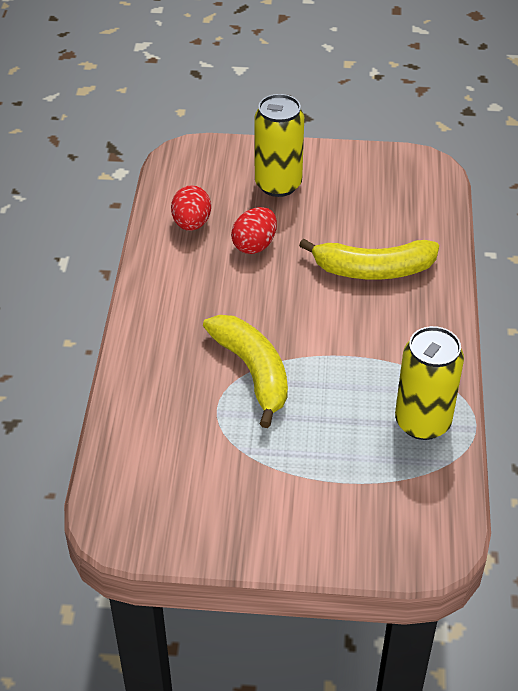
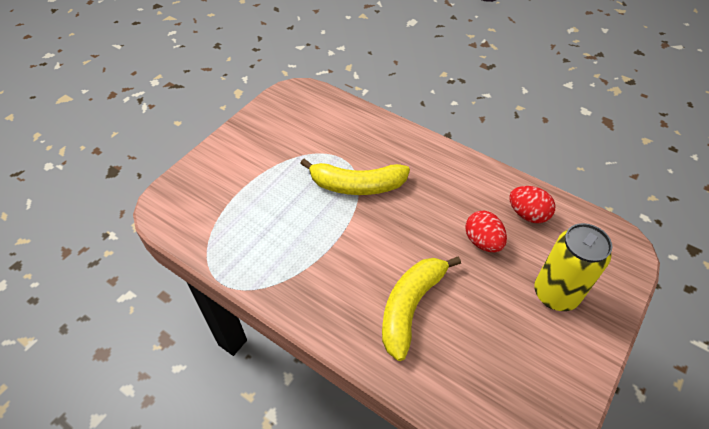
camera: 120 degrees right, 5 degrees up
(422, 422) = (247, 252): yellow can -> none

